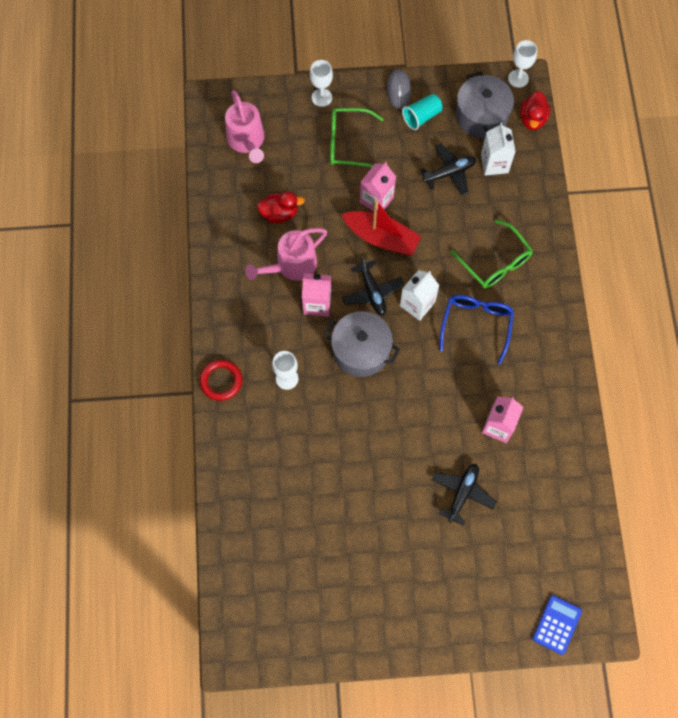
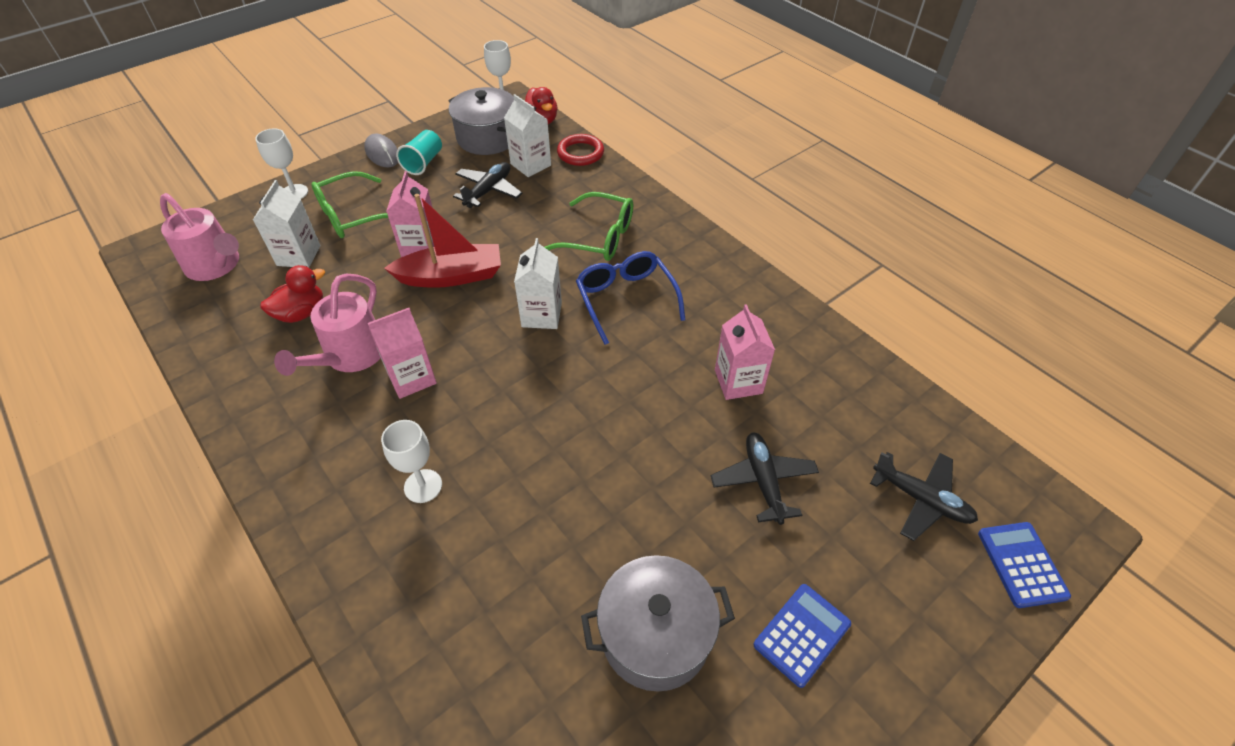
camera: 35 degrees left, 20 degrees down
(221, 381) = (319, 547): red ring -> red ring (580, 153)
(299, 162) = (298, 255): none -> white carton
(361, 350) = (506, 397): grey pot -> grey pot (655, 635)
(372, 292) = (477, 331): black plane -> black plane (921, 499)
(417, 577) = (801, 634): none -> blue calculator

